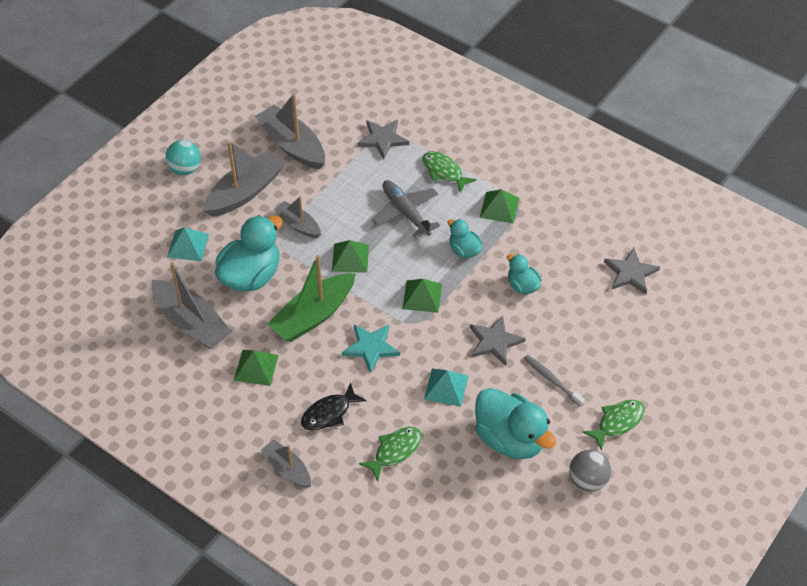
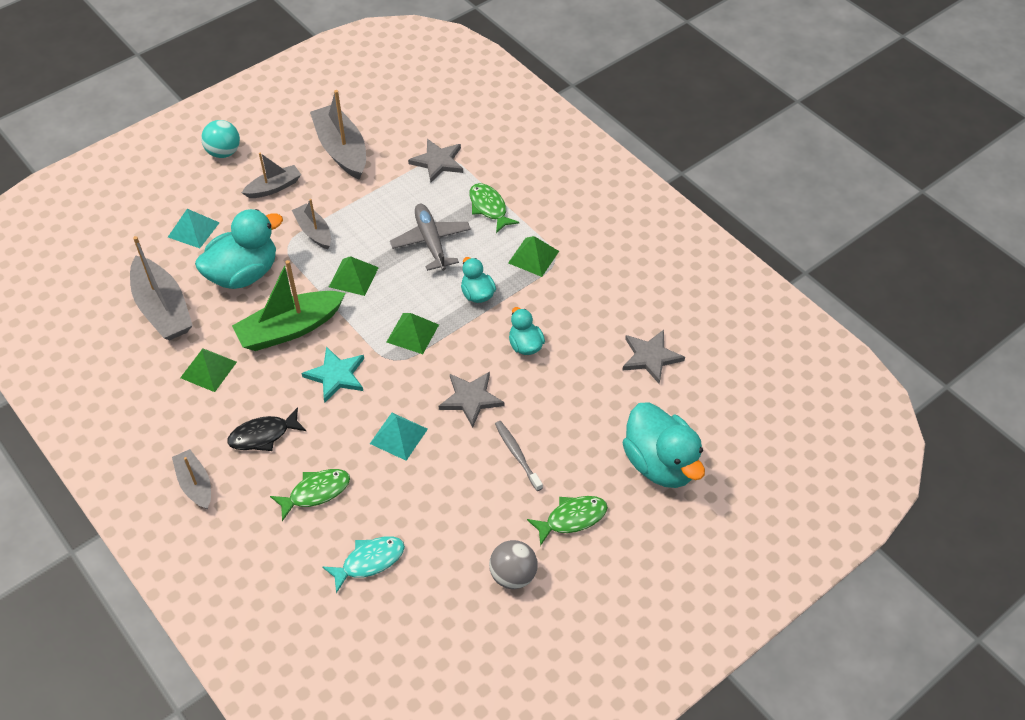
camera: 15 degrees right, 0 degrees up
(245, 192) = (274, 187): grey boat -> grey boat, size x0.58
(464, 497) = (369, 561): none -> turquoise fish
(510, 439) = (445, 508): turquoise duck -> turquoise duck (660, 464)

